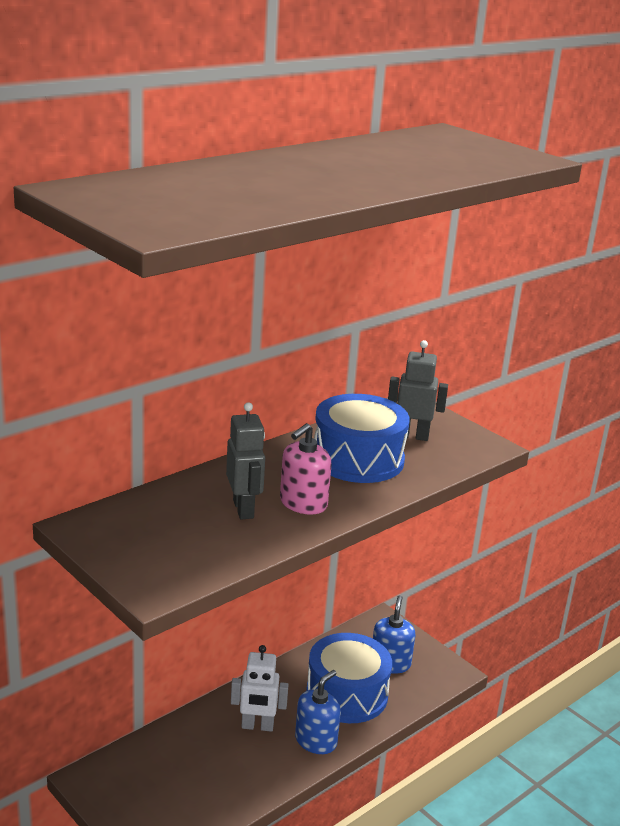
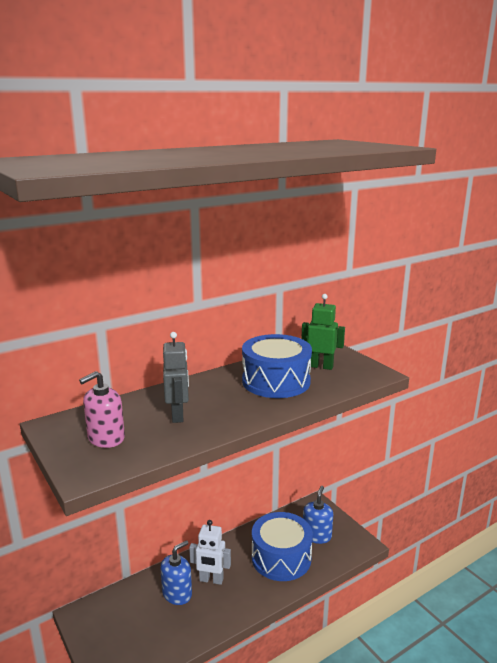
camera: 10 degrees right, 5 degrees down
(303, 503) = (224, 412): pink soap dispenser -> pink soap dispenser (106, 438)
(316, 741) = (252, 594): blue soap dispenser -> blue soap dispenser (177, 593)
(412, 436) = (321, 366): grey robot -> green robot

